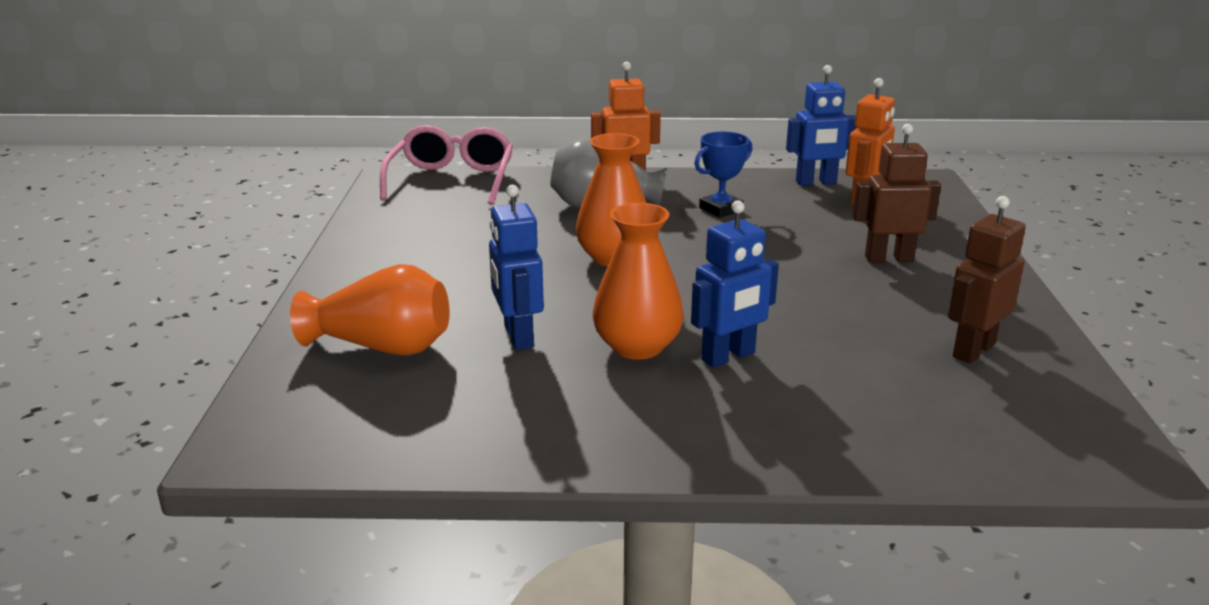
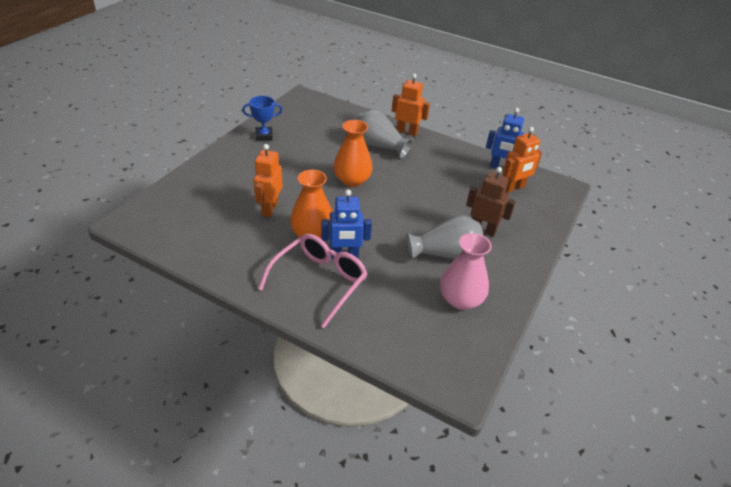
camera: 25 degrees right, 15 degrees up
(382, 347) = (214, 193): orange vase -> none
(452, 180) = (326, 106): pink glasses -> pink glasses (319, 281)
(518, 336) = (269, 209): blue robot -> orange robot
(720, 209) = (432, 168): blue trophy -> blue trophy (264, 136)
(876, 303) = (445, 253): none -> grey vase
(973, 350) = (460, 299): brown robot -> pink vase

